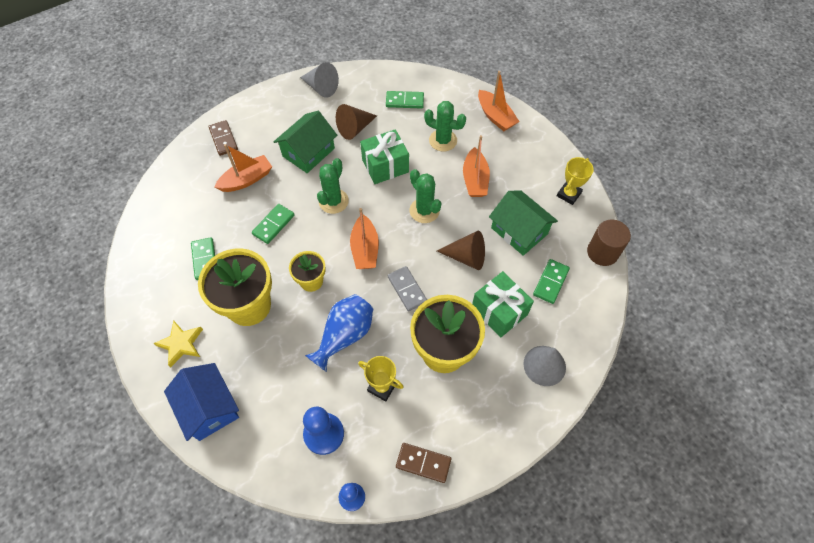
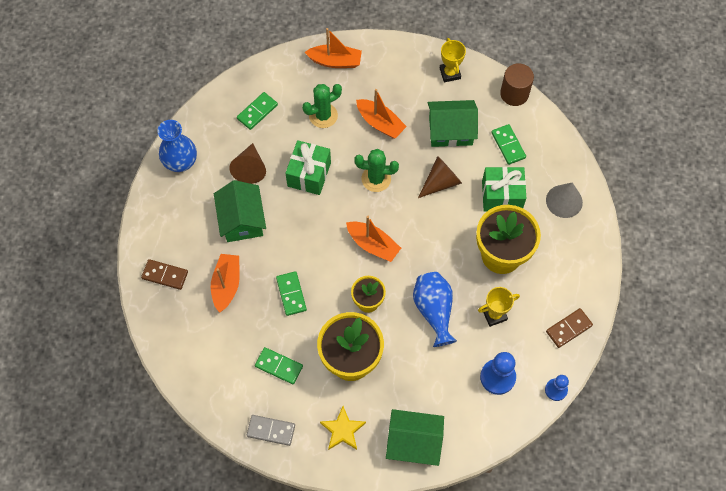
camera: 50 degrees left, 5 degrees up
(209, 407) = (414, 442): blue house -> green house
(321, 87) = (181, 162): grey cone -> blue vase
(333, 201) = (308, 235): green cactus -> none
(407, 289) = (432, 241): grey domino -> grey domino (271, 430)

